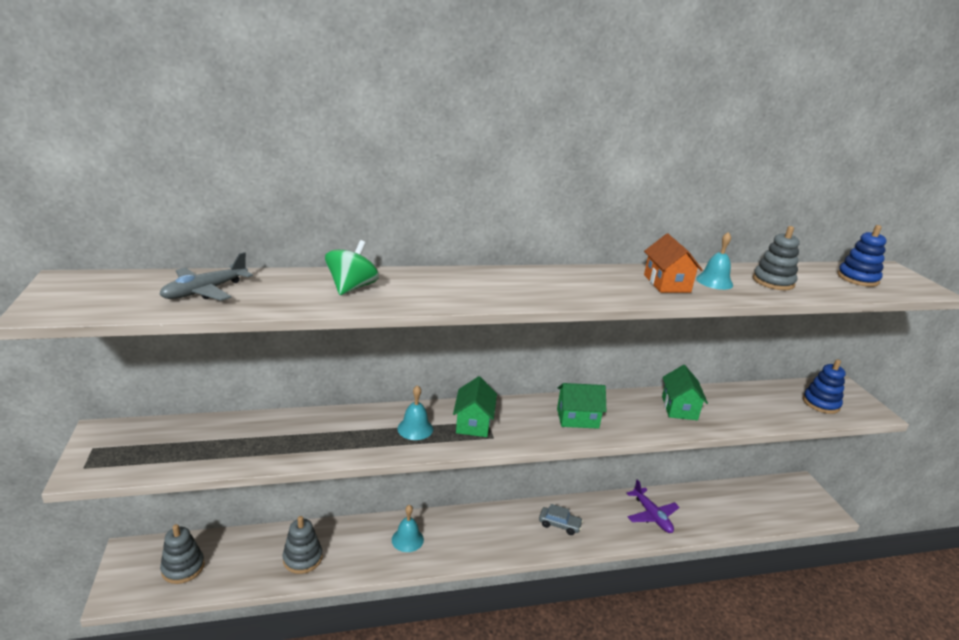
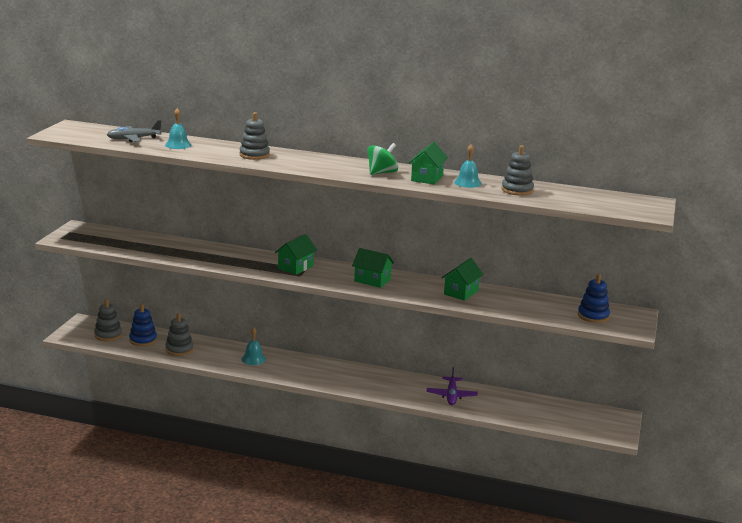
camera: 30 degrees right, 5 degrees down
(351, 287) = (213, 149): green spinning top -> green spinning top (381, 173)
(415, 428) = (254, 261): turquoise bell -> turquoise bell (178, 145)
(421, 287) = (254, 155): none -> grey stacking toy
(559, 524) = (370, 381): grey car -> none
(667, 283) = (427, 178): orange house -> green house
(857, 278) = (601, 200): blue stacking toy -> blue stacking toy (143, 340)

